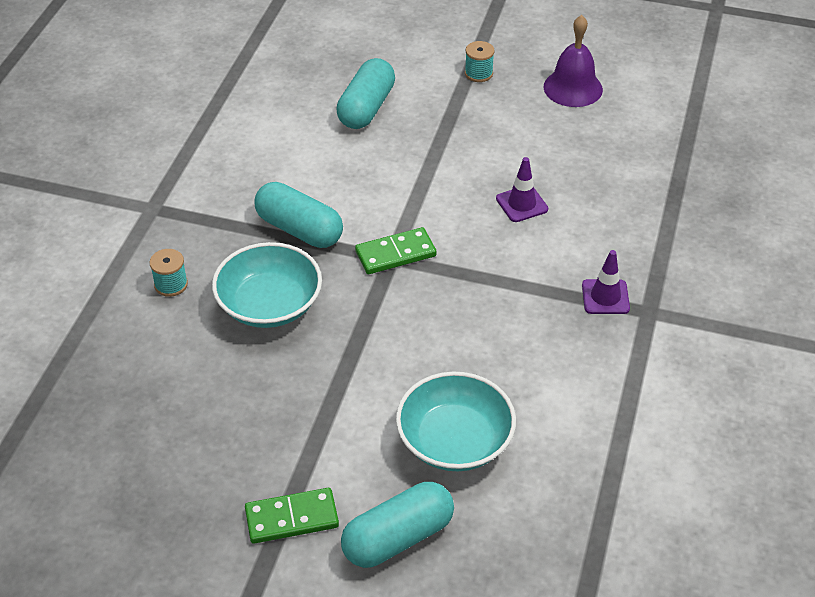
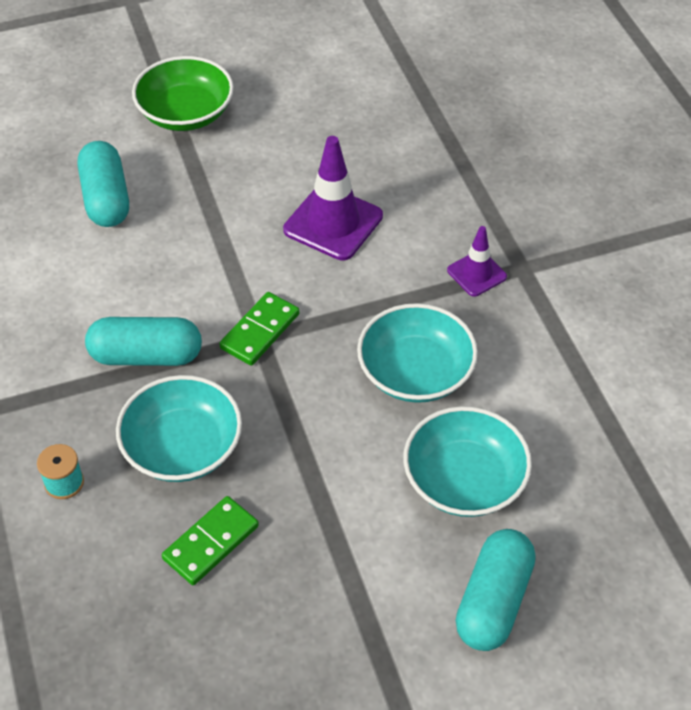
camera: 35 degrees left, 5 degrees up
(292, 518) = (386, 643): green domino -> green domino (211, 542)
(478, 73) = (186, 113): turquoise spool -> green bowl
(488, 343) = (415, 372): none -> turquoise bowl
(522, 204) = (333, 223): purple traffic cone -> purple traffic cone, size x1.75
(573, 88) = (284, 88): purple bell -> none

